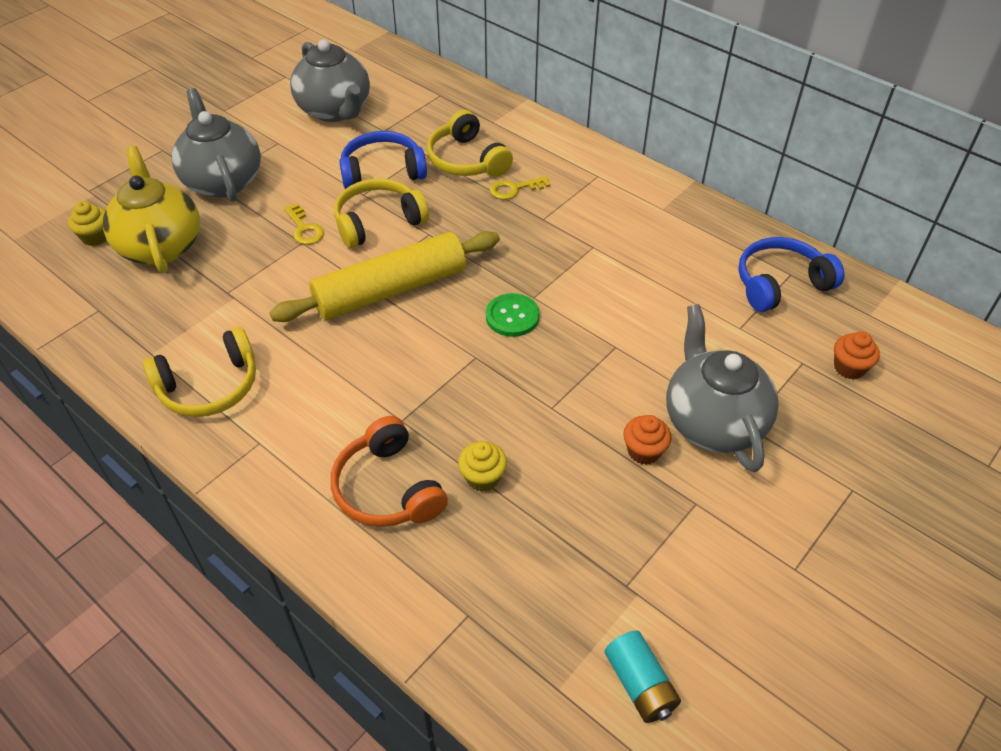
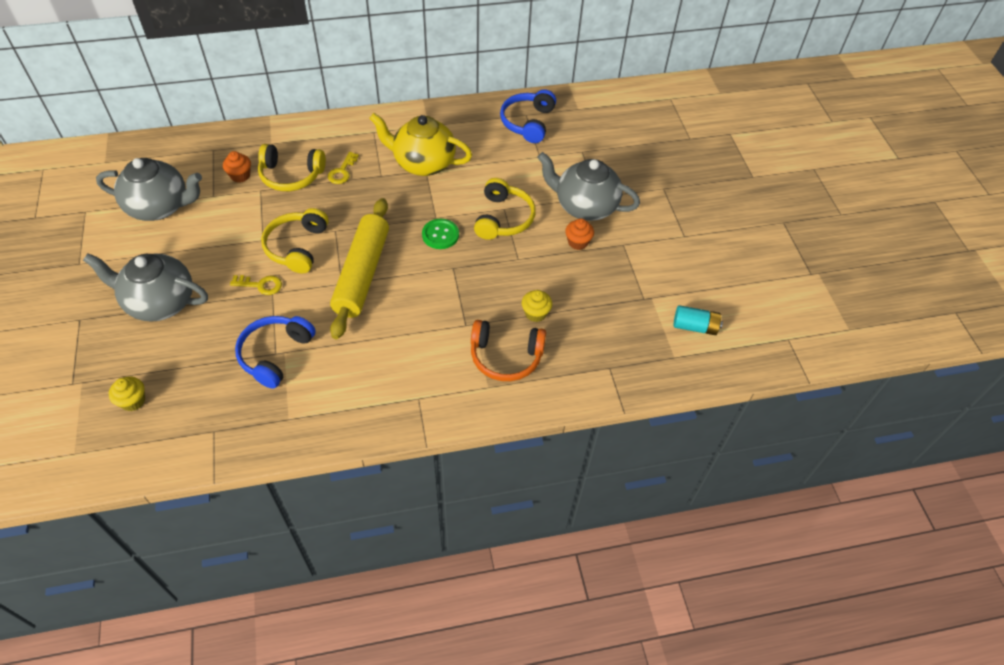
camera: 55 degrees left, 5 degrees up
(161, 246) = (187, 367): yellow teapot -> yellow teapot (423, 163)
(209, 386) = (349, 401): yellow headphones -> yellow headphones (503, 218)
(382, 172) = (253, 219): blue headphones -> blue headphones (275, 354)
(849, 368) = (600, 139): orange cupcake -> orange cupcake (240, 176)

